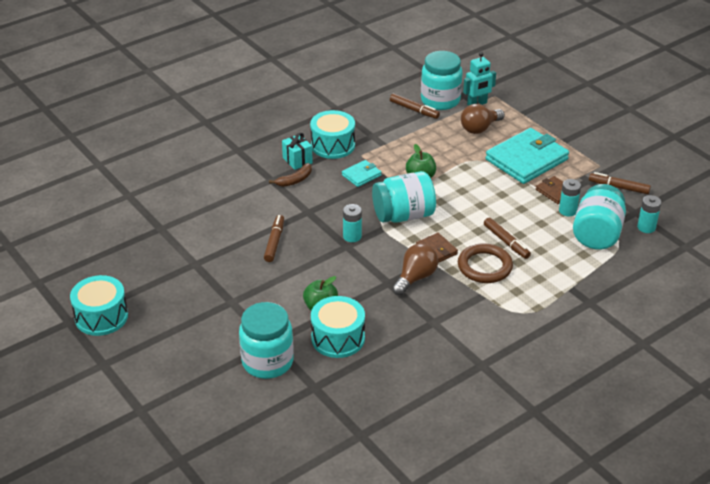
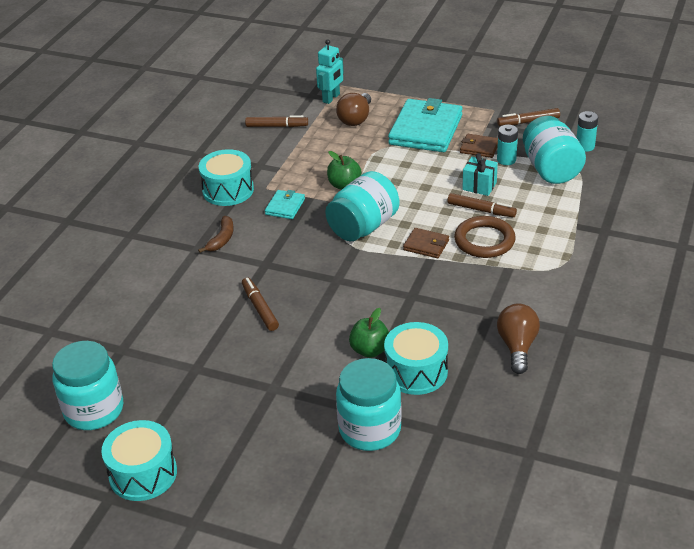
camera: 30 degrees left, 0 degrees up
(297, 160) = (205, 219): turquoise gift -> turquoise gift (479, 186)
(352, 236) = (333, 268): turquoise battery -> none
(415, 278) = (432, 279): brown light bulb -> brown light bulb (517, 346)
(440, 100) = (293, 108): turquoise jar -> turquoise jar (94, 410)

